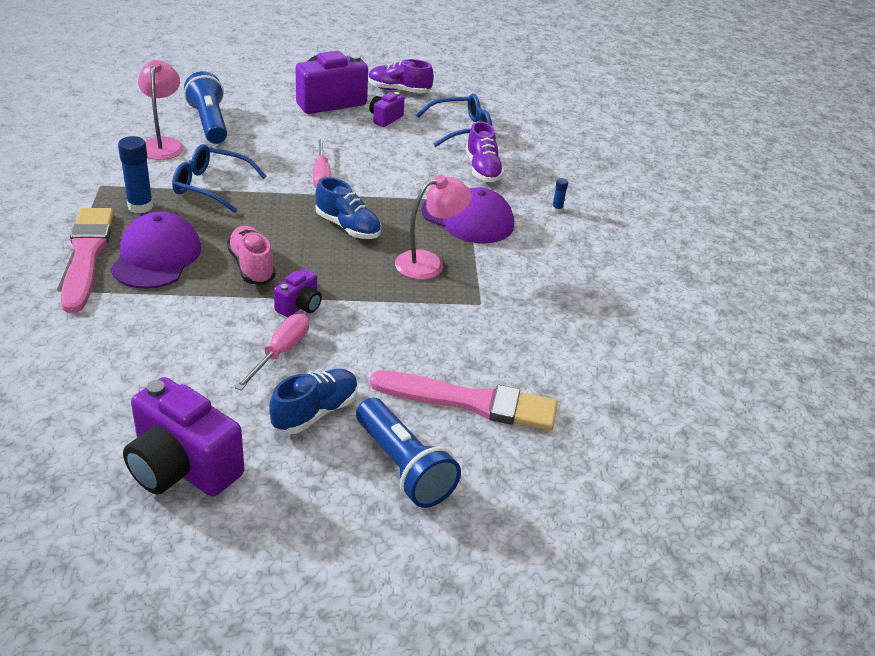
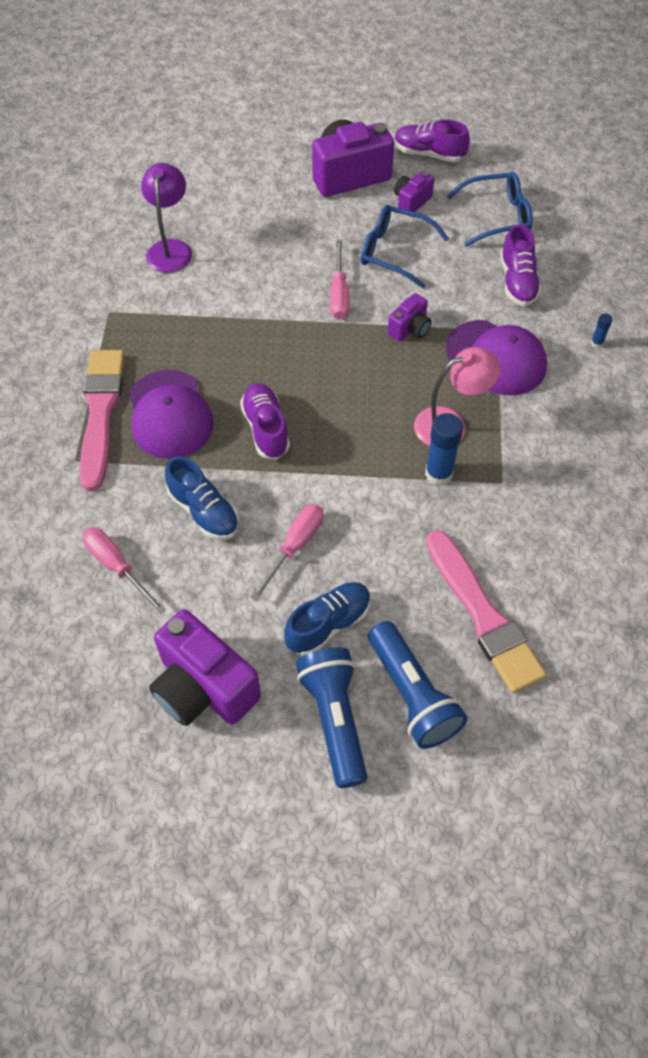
camera: 10 degrees right, 20 degrees up
(94, 371) = (117, 566): none -> pink screwdriver
(140, 206) = (150, 343): blue glue stick -> blue glue stick (438, 474)
(156, 256) = (169, 415): purple cap -> purple cap turned 150 degrees clockwise
(163, 144) = (170, 249): pink lamp -> purple lamp
(209, 123) = (218, 214): blue flashlight -> blue flashlight (335, 719)
(211, 186) = (222, 312): blue glasses -> blue glasses (394, 252)
(252, 266) = (266, 429): pink shoe -> purple shoe
(299, 306) = (314, 484): purple camera -> purple camera (410, 329)
(348, 227) = (366, 371): blue shoe -> blue shoe (204, 511)
(470, 402) = (483, 615): pink brush -> pink brush turned 45 degrees clockwise

